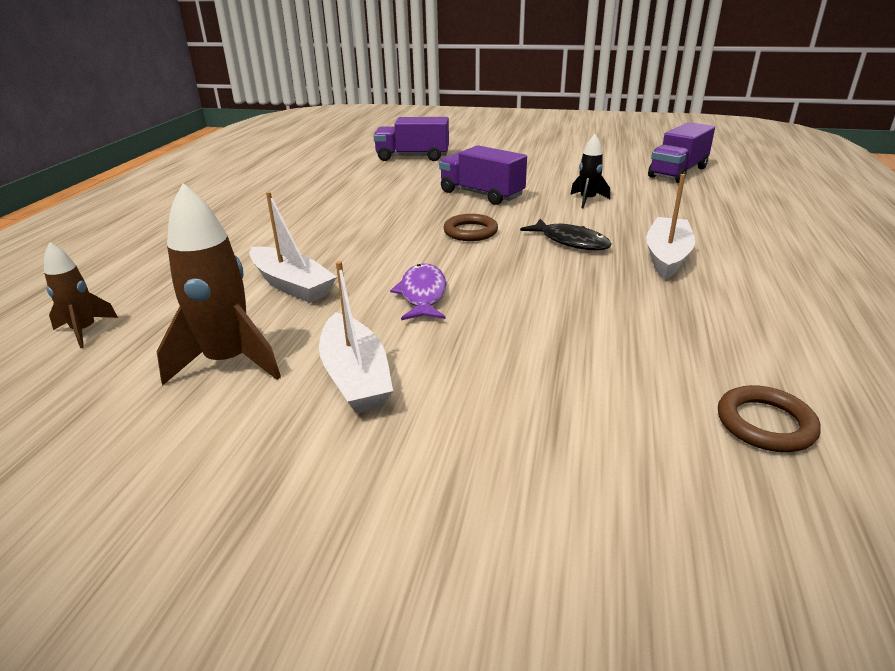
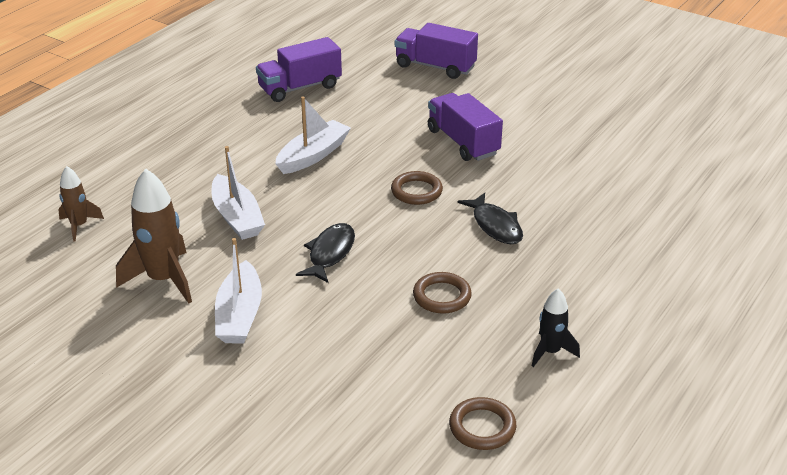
camera: 20 degrees right, 5 degrees up
(423, 294) = (330, 253): purple fish -> black fish
(578, 305) = (442, 296): none -> brown ring
(587, 200) = (558, 175): black rocket -> black rocket (550, 352)
(667, 256) = (564, 265): white boat -> white boat (313, 155)
(678, 172) = (693, 155): purple truck -> purple truck (300, 88)

